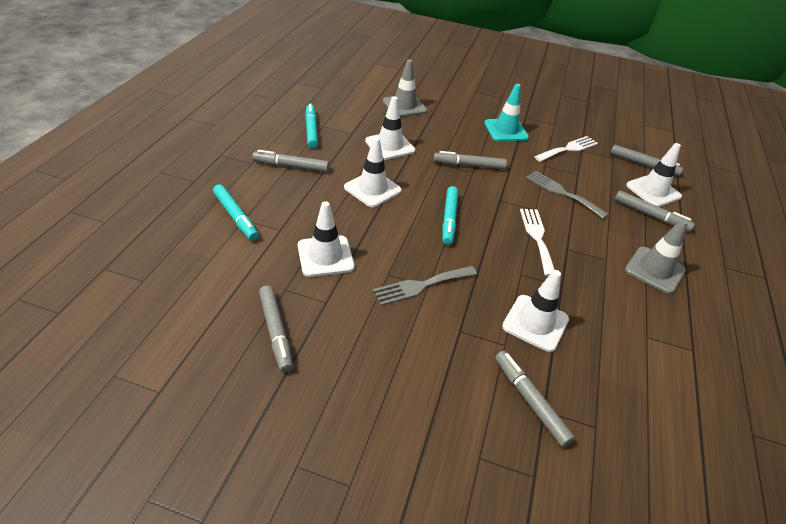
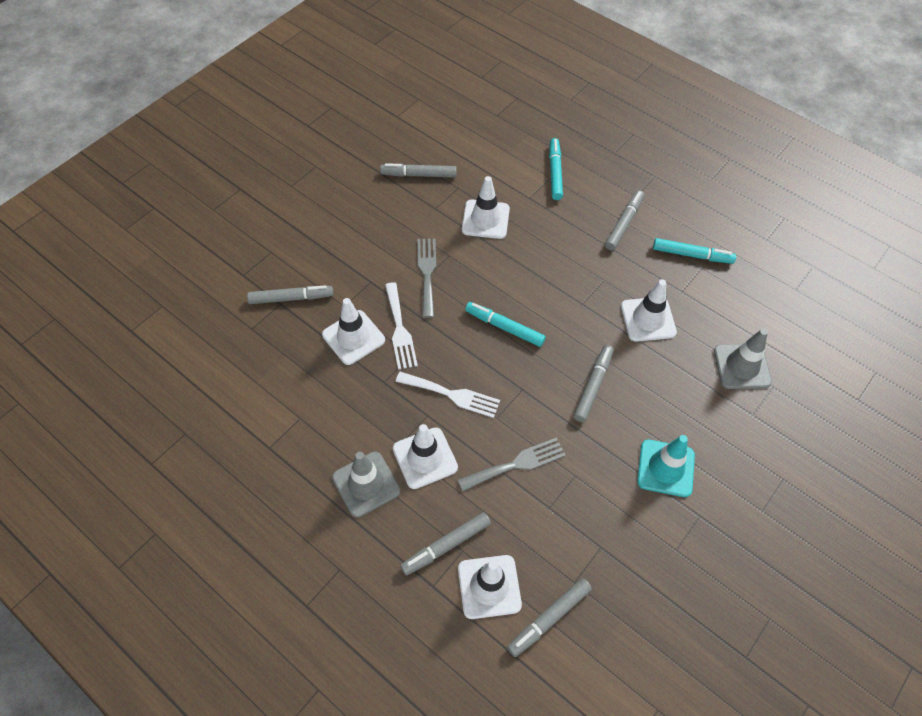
camera: 115 degrees right, 15 degrees up
(236, 217) = (555, 172): turquoise marker -> turquoise marker turned 105 degrees clockwise
(372, 189) = (570, 279): white traffic cone -> white traffic cone (425, 458)
(568, 149) = (607, 530): white fork -> white fork (400, 329)

